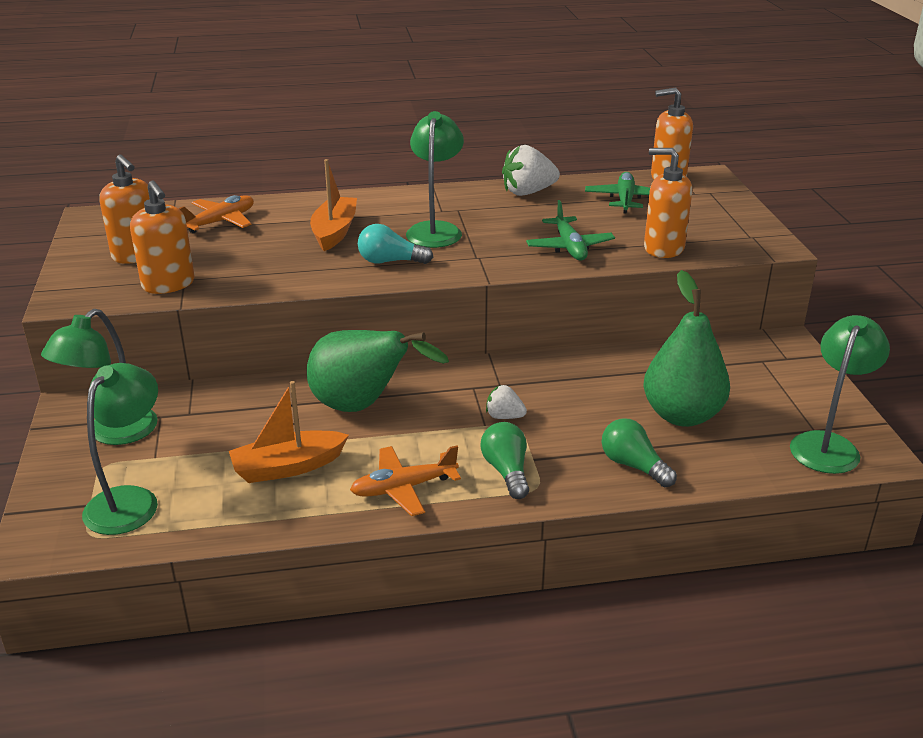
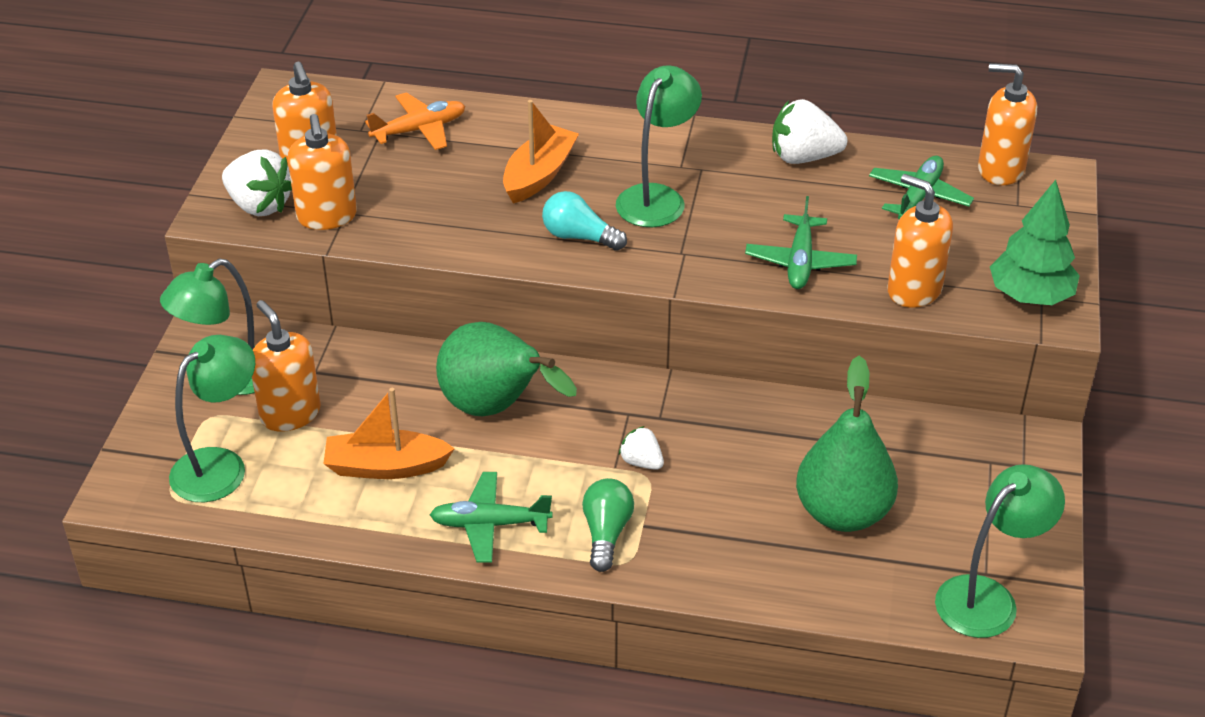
camera: 20 degrees right, 10 degrees up
(103, 287) = (259, 205): none -> white strawberry
(180, 447) = (290, 413): none -> orange soap dispenser
(403, 488) = (490, 524): orange plane -> green plane
(633, 466) = (746, 563): green light bulb -> none
(745, 238) = (1030, 296): none -> green tree

